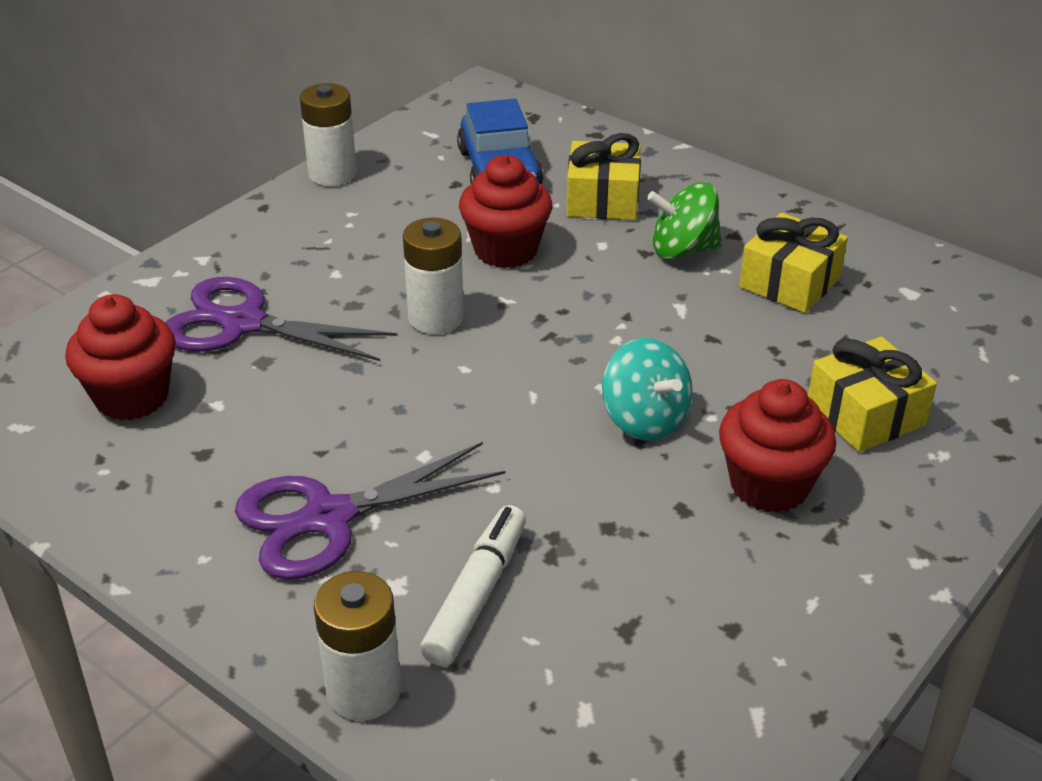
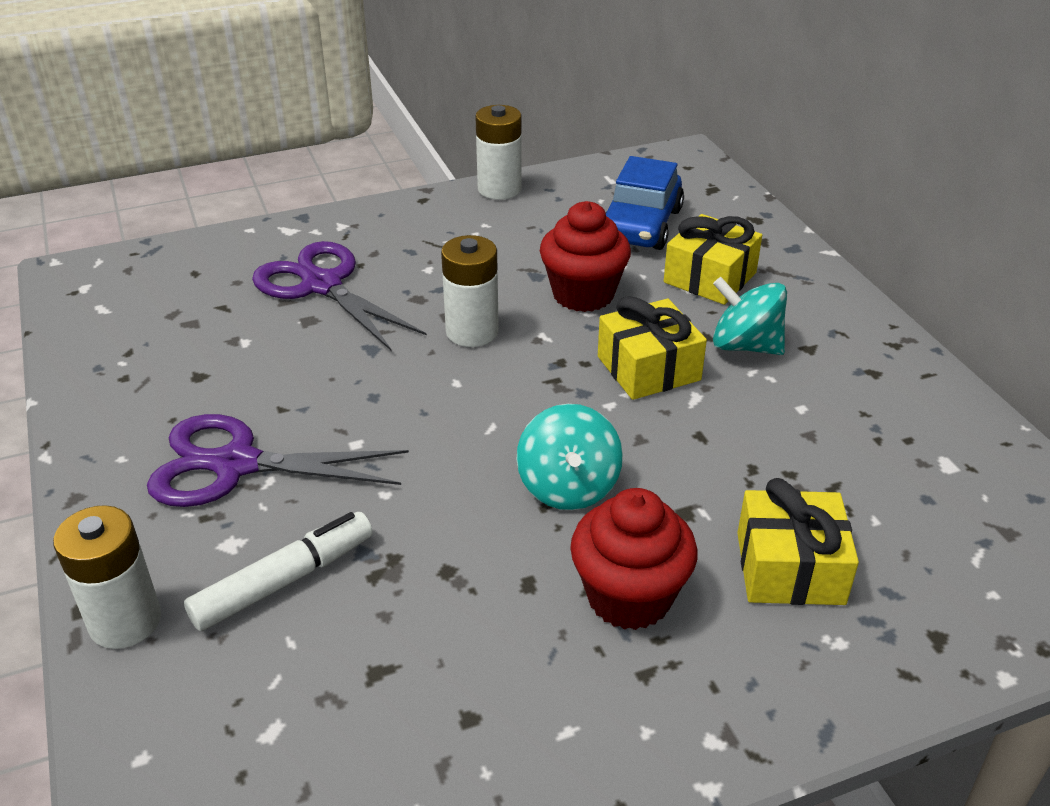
camera: 30 degrees right, 0 degrees up
(132, 397) = (193, 314): red cupcake -> none
(683, 250) = (745, 346): green spinning top -> turquoise spinning top
(790, 282) = (825, 411): yellow gift -> yellow gift (648, 368)

